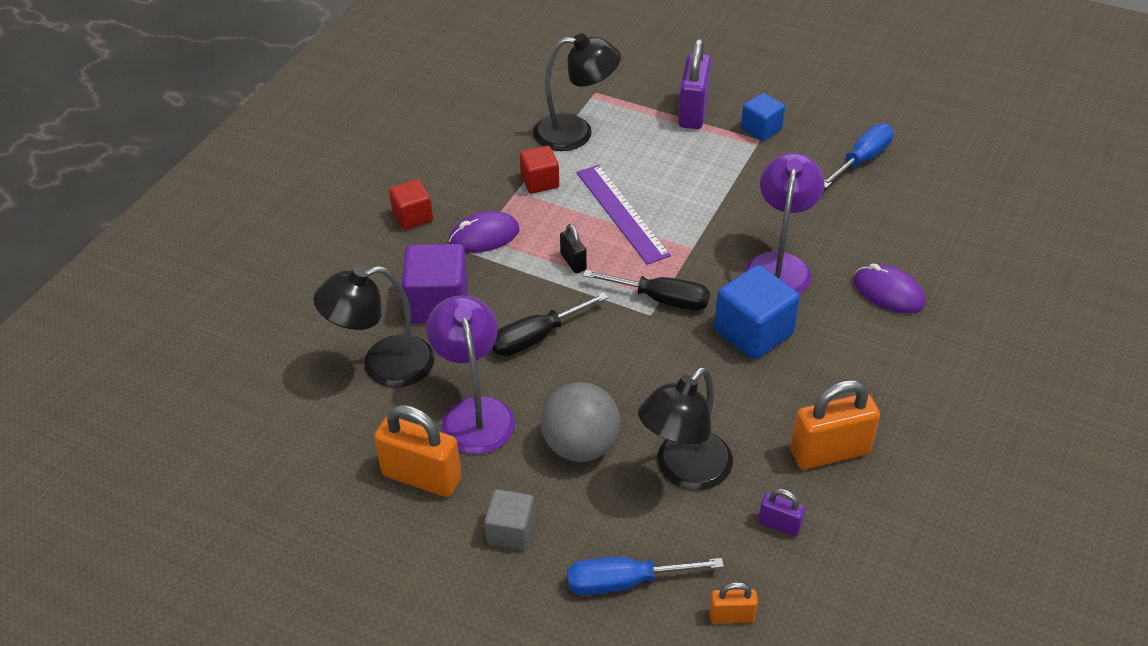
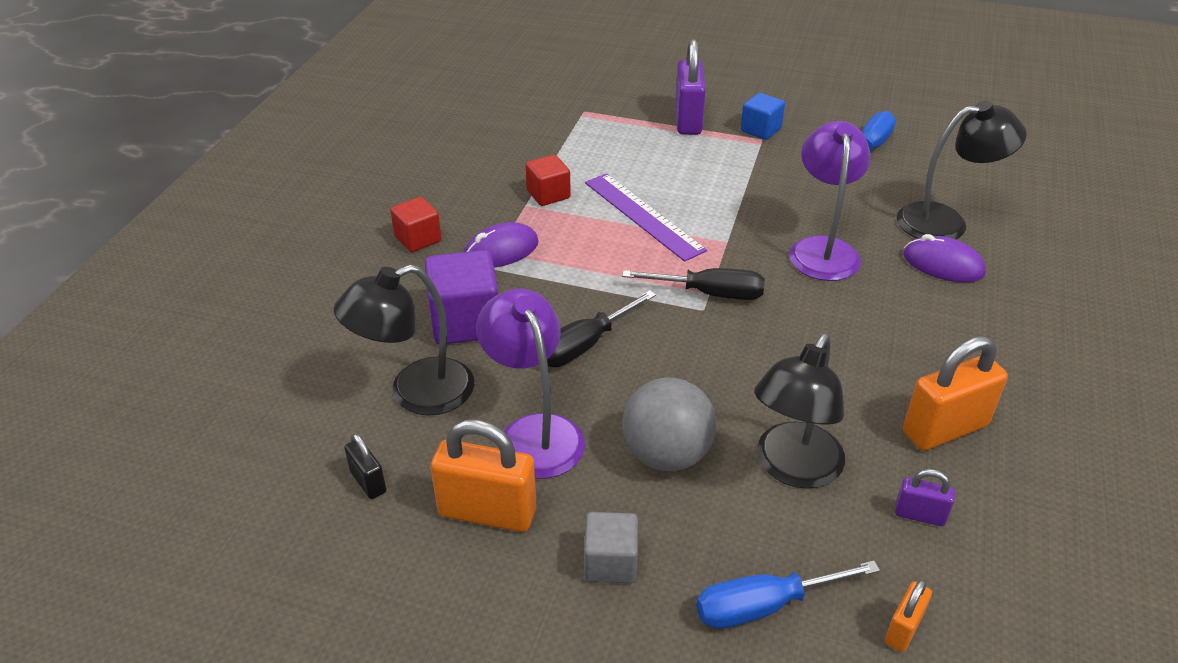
camera: 10 degrees left, 5 degrees down
(573, 262) = (604, 266): black padlock -> black padlock (368, 482)
(576, 133) = (574, 147): black lamp -> black lamp (945, 221)
(731, 616) = (903, 629): orange padlock -> orange padlock turned 45 degrees counterclockwise
(753, 332) = (818, 316): blue cube -> none

